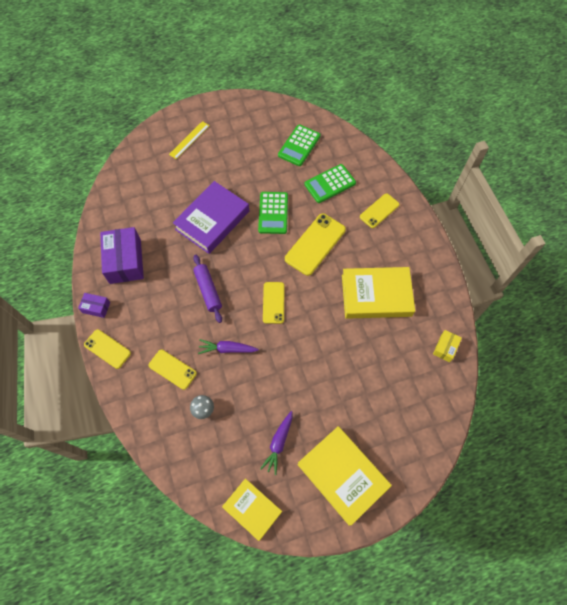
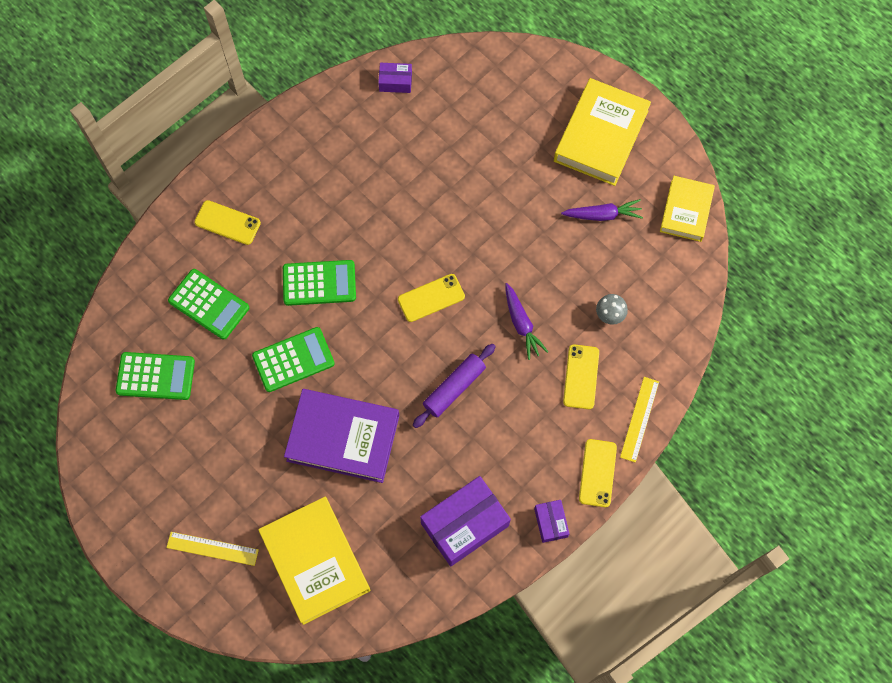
camera: 115 degrees left, 5 degrees up
(124, 392) = (639, 419): none -> yellow ruler
(315, 244) = (319, 283): yellow phone -> green calculator
(376, 295) = (361, 180): yellow book -> yellow book (315, 561)
(445, 348) = (395, 82): yellow box -> purple box

